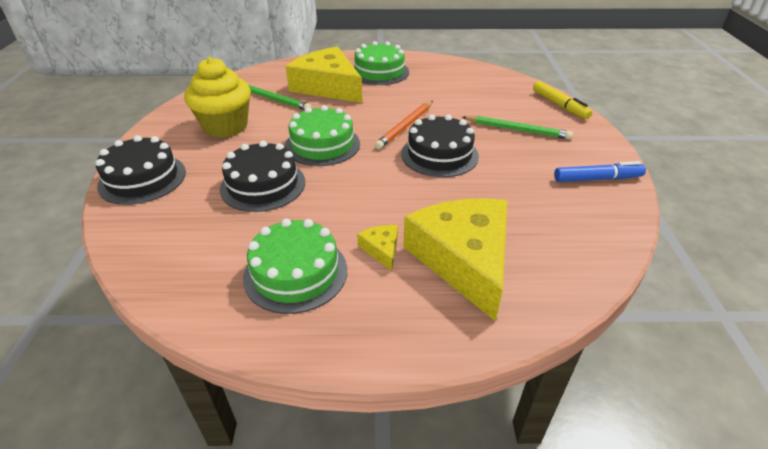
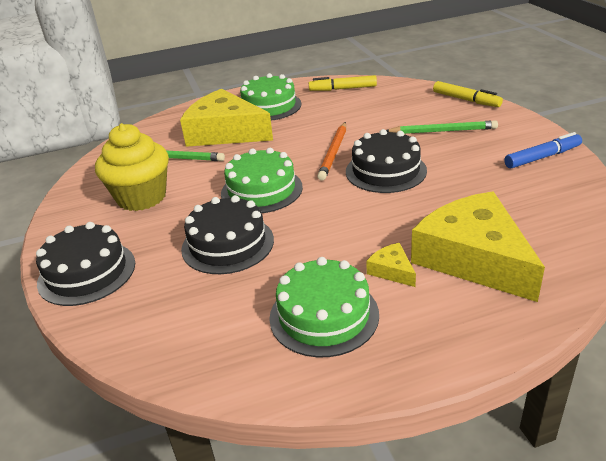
camera: 15 degrees left, 5 degrees down
(453, 70) = (342, 89): none -> yellow marker

